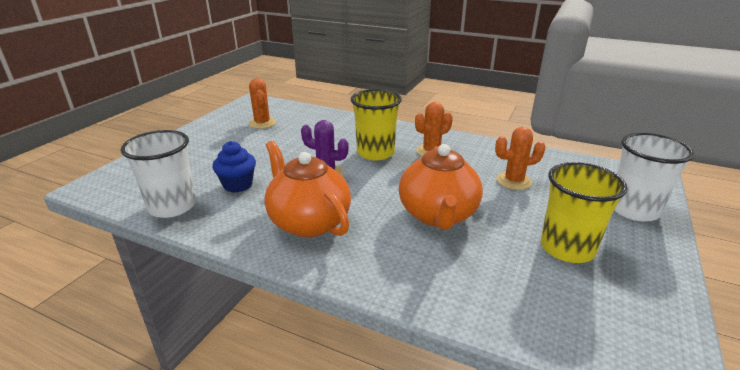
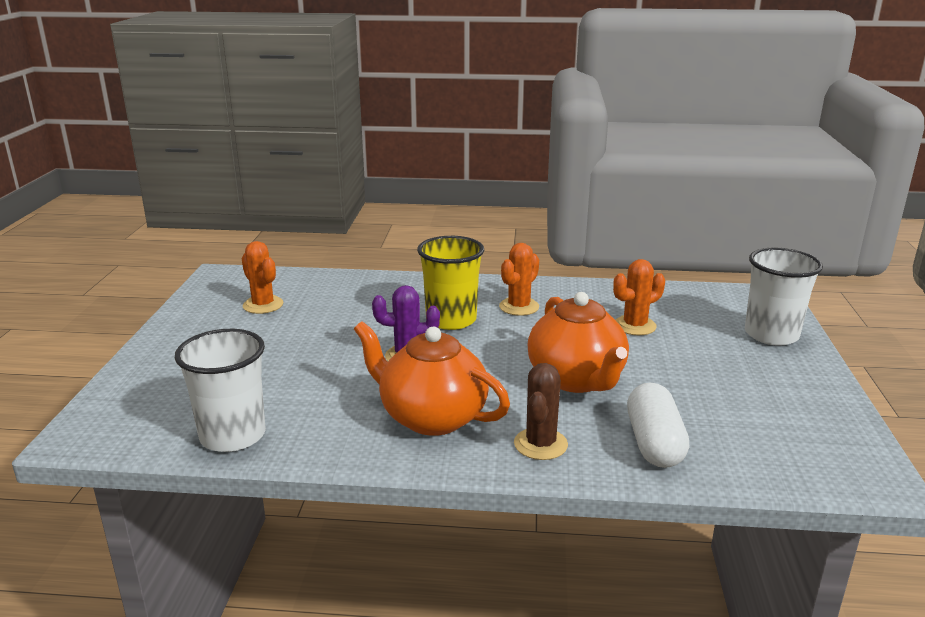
camera: 20 degrees left, 5 degrees down
(238, 185) = (301, 392): blue cupcake -> none
(373, 262) = (540, 444): none -> brown cactus
(468, 284) = (654, 443): none -> white capsule
(567, 248) = (729, 386): yellow cup -> none

